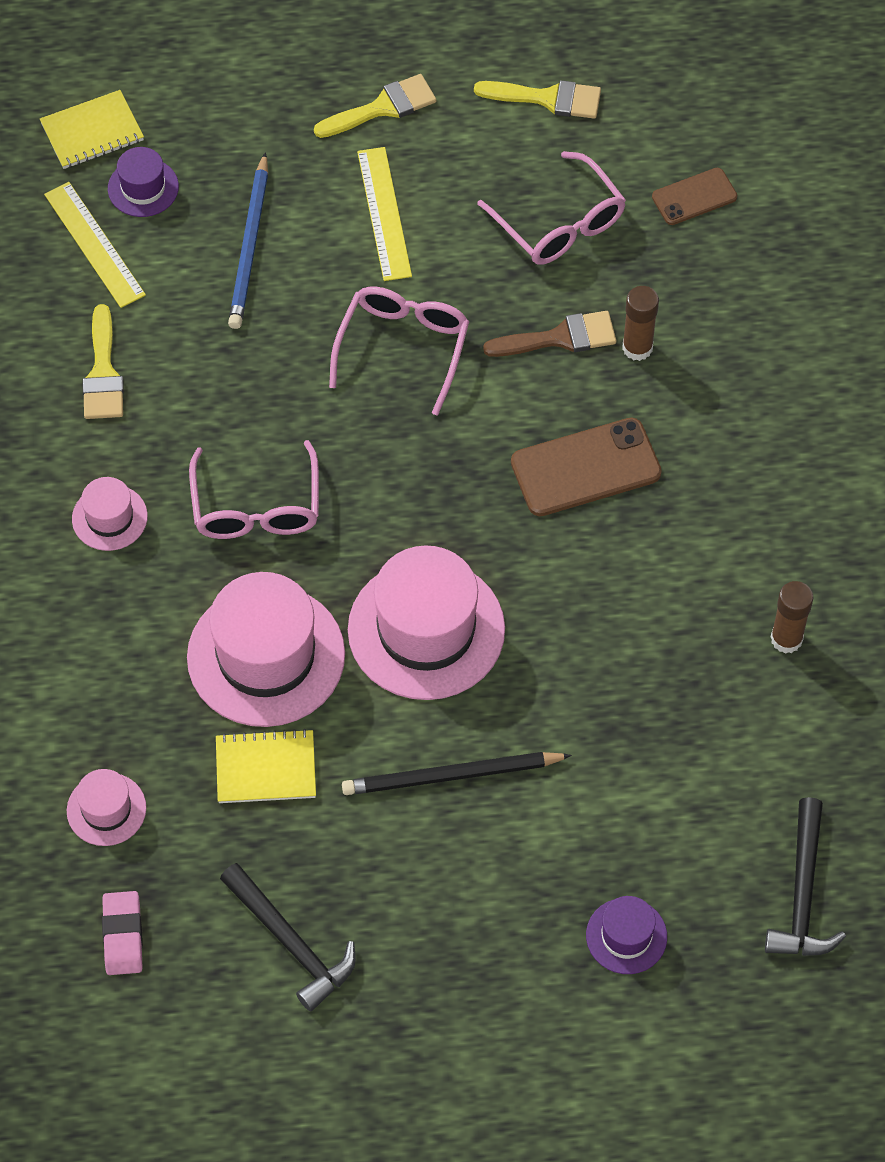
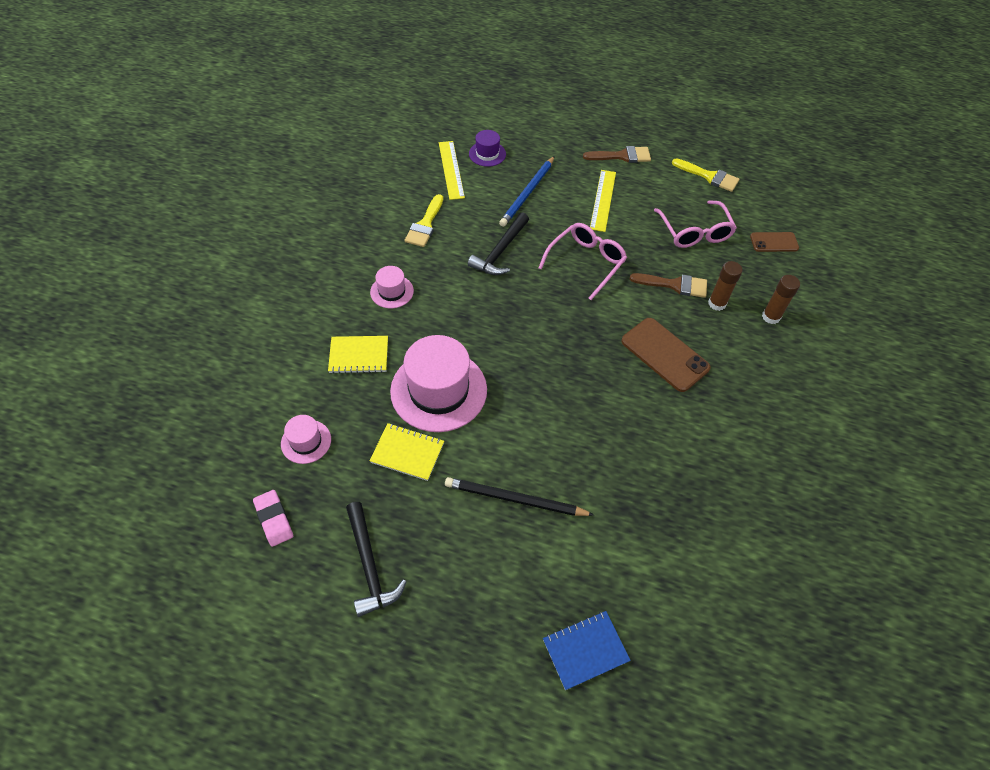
camera: 20 degrees right, 5 degrees down
(92, 132) = (475, 125): yellow notebook -> yellow notebook (359, 355)
(122, 935) = (274, 519): pink eraser -> pink eraser turned 45 degrees counterclockwise
(256, 506) = (471, 312): pink glasses -> none
(382, 107) = (622, 156): yellow brush -> brown brush
(426, 629) = (536, 409): pink hat -> none
(585, 468) = (664, 354): brown phone -> brown phone turned 45 degrees clockwise
(626, 936) = (585, 650): purple hat -> blue notebook
(786, 639) = (757, 494): brown glue stick -> brown glue stick (771, 317)
(802, 895) = (717, 671): black hammer -> black hammer (500, 252)

